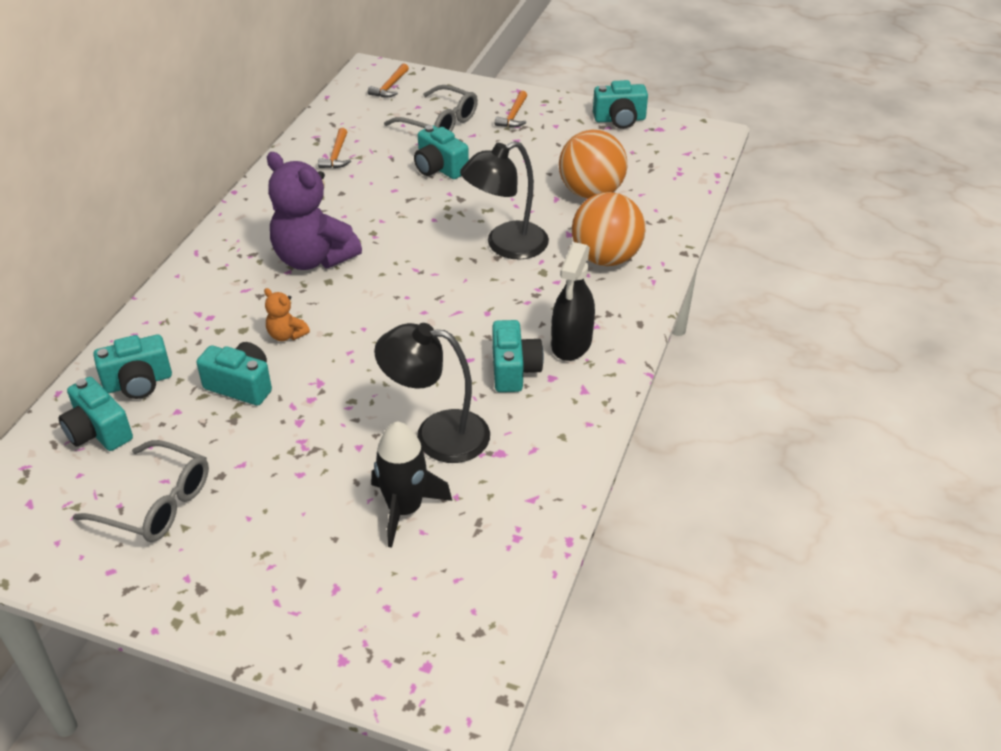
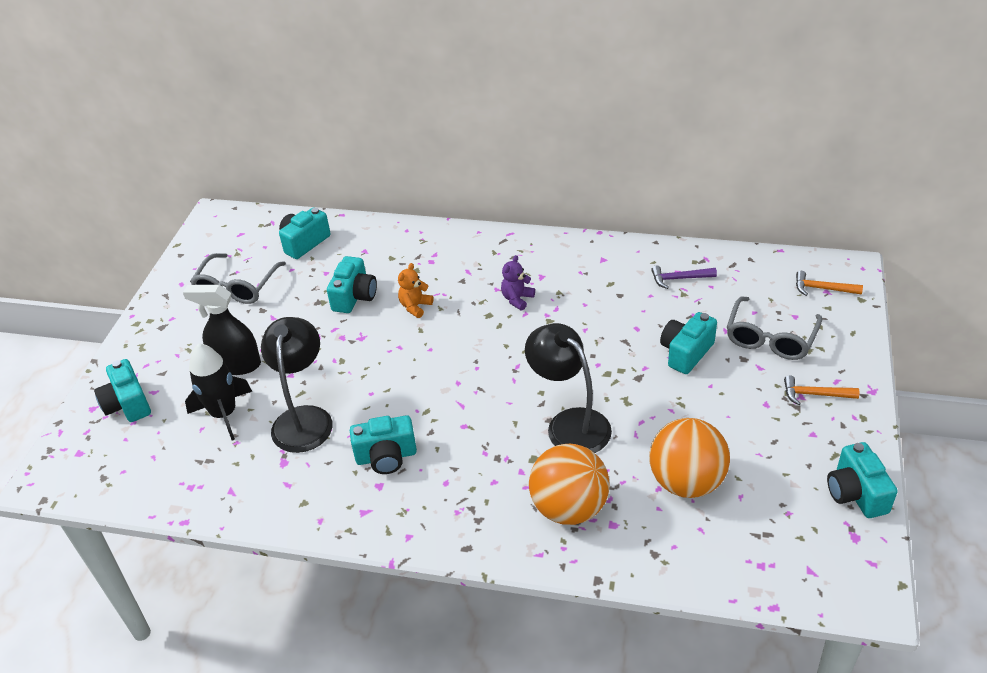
camera: 85 degrees right, 0 degrees up
(138, 382) = (354, 246): turquoise camera -> turquoise camera (128, 404)
(313, 258) = (517, 299): purple teddy bear -> purple teddy bear, size x0.45
(336, 155) = (679, 279): orange hammer -> purple hammer
(571, 343) = (428, 494): black spray bottle -> black spray bottle (236, 364)

